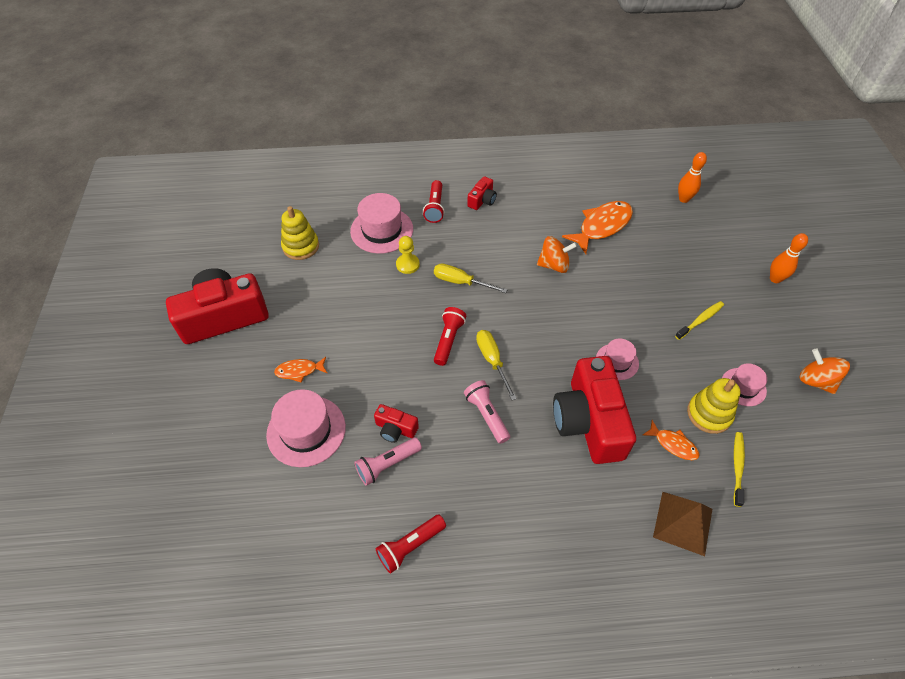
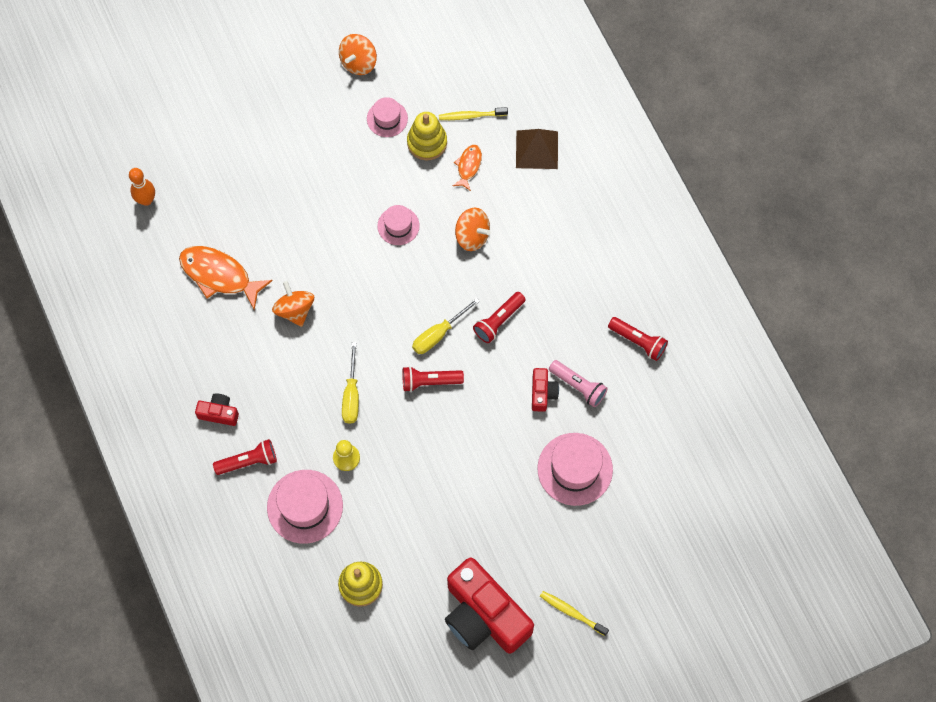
camera: 110 degrees left, 15 degrees up
(299, 371) = (517, 506): orange fish -> none
(486, 415) = (498, 321): pink flashlight -> red flashlight
(589, 421) = (472, 236): red camera -> orange spinning top
(700, 320) = (321, 162): yellow toothbrush -> yellow toothbrush (572, 612)
(775, 279) = (241, 102): orange bowling pin -> none

